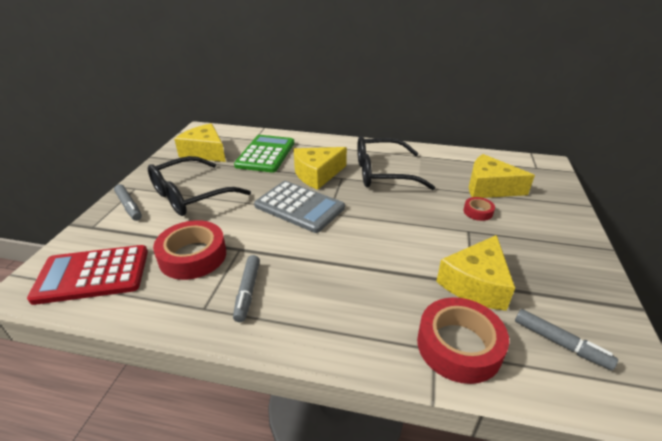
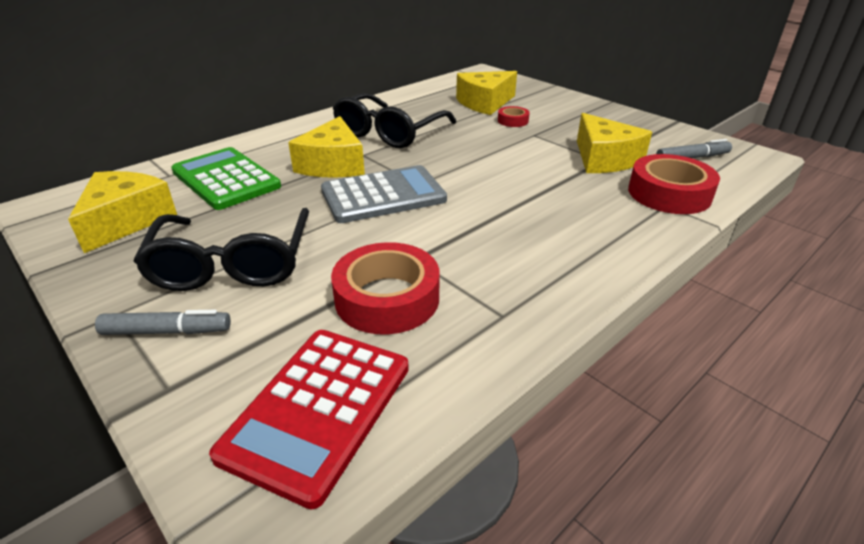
camera: 55 degrees left, 0 degrees up
(205, 152) = (126, 220): yellow cheese -> yellow cheese turned 120 degrees clockwise
(247, 291) = (503, 275): grey marker -> none

